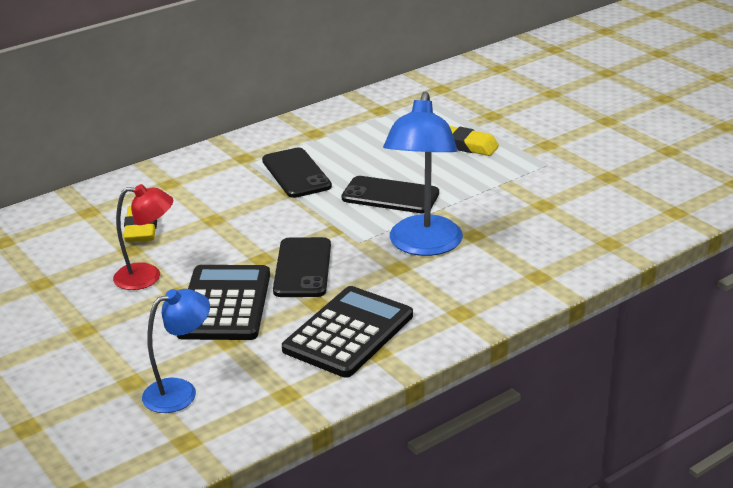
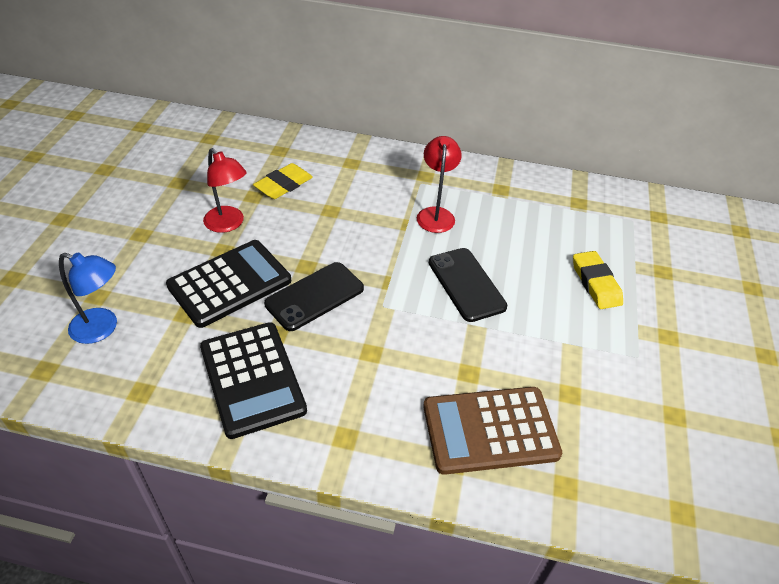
camera: 45 degrees right, 15 degrees up
(296, 173) = (435, 214): black phone -> red lamp
(348, 333) = (252, 379): black calculator -> black calculator turned 75 degrees clockwise
(423, 246) = (418, 349): blue lamp -> none
(532, 249) = (490, 430): none -> brown calculator

